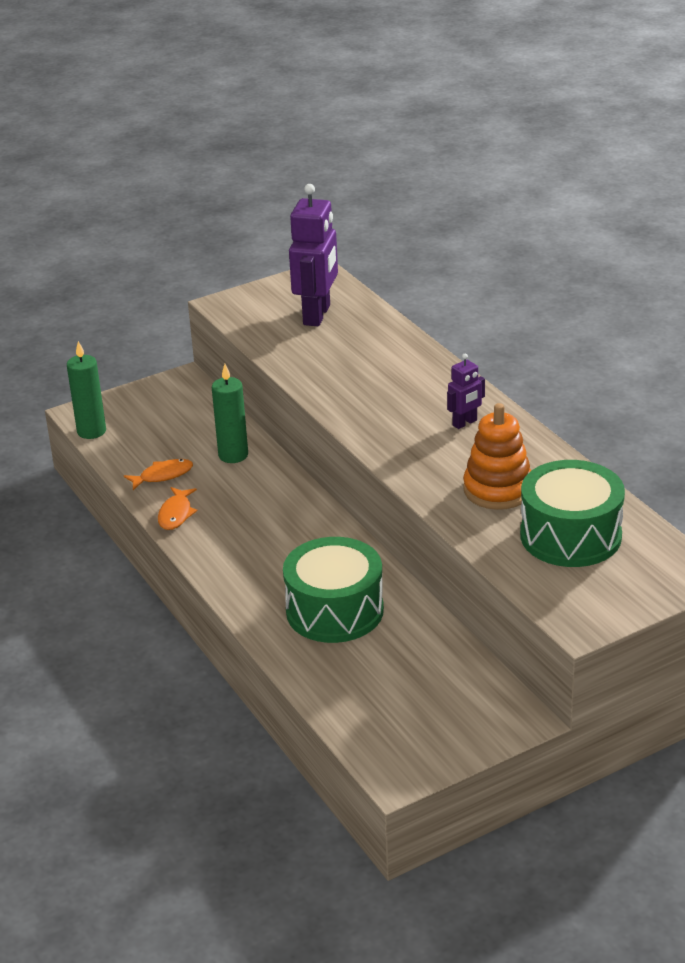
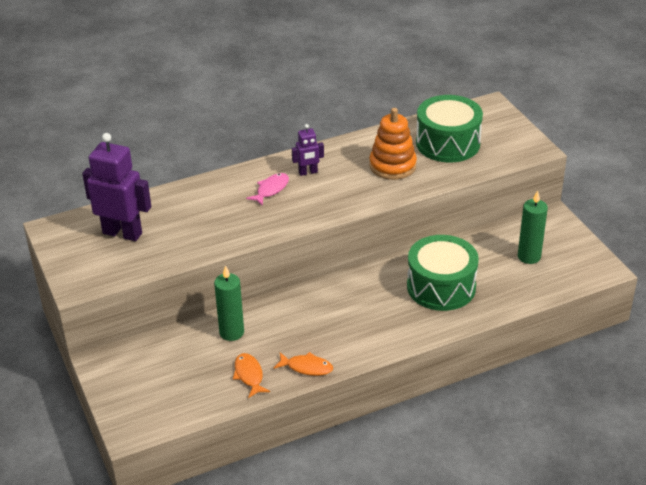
camera: 85 degrees left, 5 degrees up
(91, 431) = (163, 423): green candle -> green candle (529, 256)
(420, 400) = (271, 189): none -> pink fish
(465, 423) = (308, 172): purple robot -> purple robot turned 105 degrees clockwise

